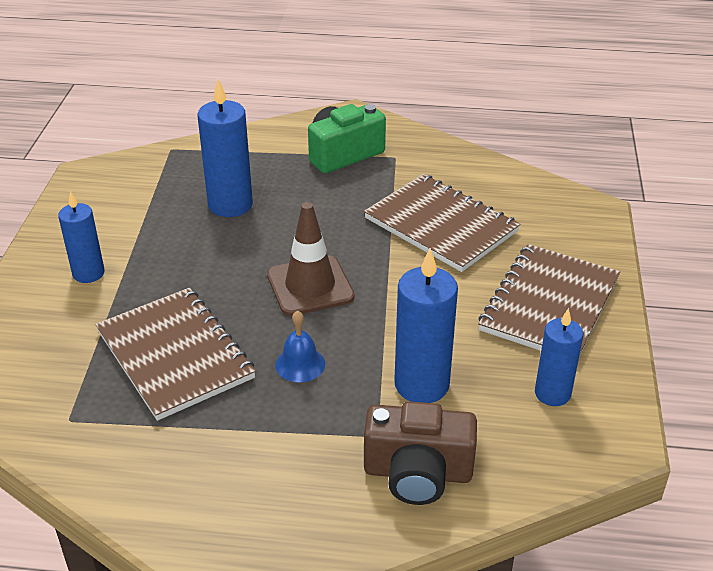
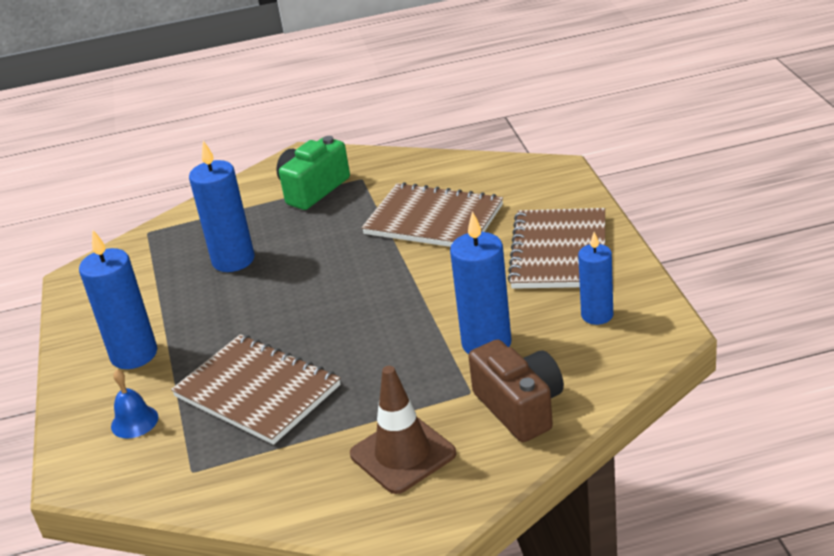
camera: 15 degrees left, 5 degrees down
(88, 273) = (134, 355): blue candle -> blue candle, size x1.54
(300, 364) = (373, 362): blue bell -> blue bell (134, 421)
(310, 286) = (346, 301): brown traffic cone -> brown traffic cone (403, 454)
(417, 473) = (520, 407): brown camera -> brown camera turned 105 degrees counterclockwise

